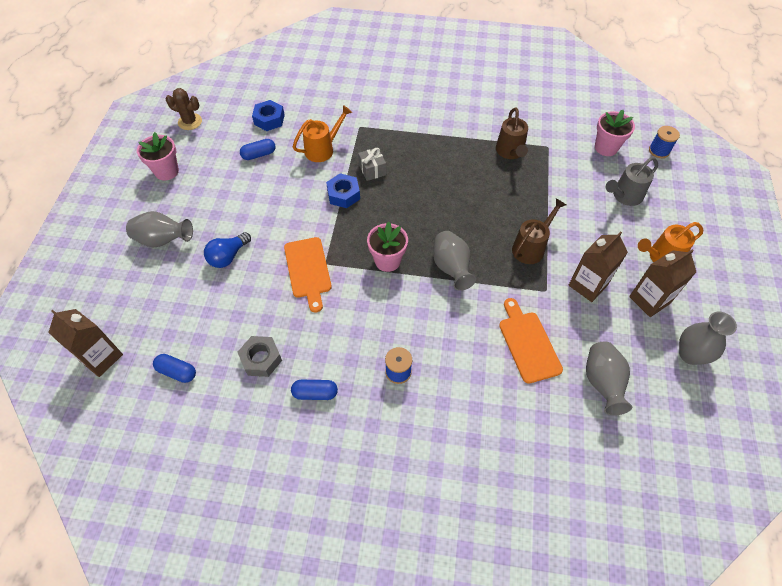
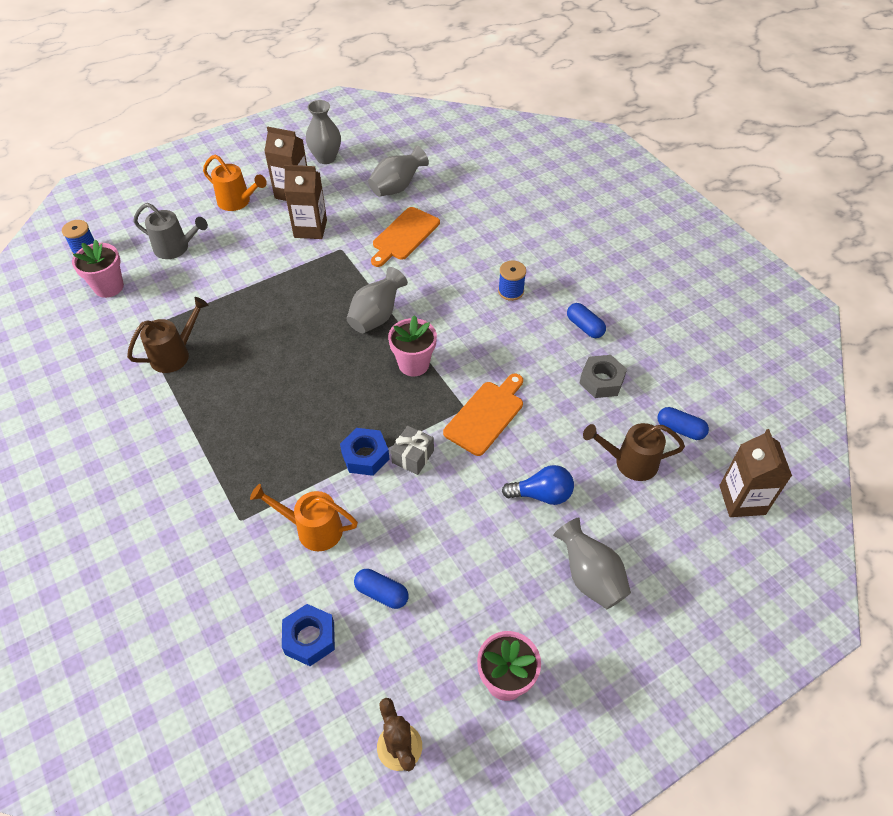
camera: 130 degrees left, 5 degrees down
(177, 372) = (680, 429): blue capsule -> blue capsule turned 45 degrees counterclockwise
(372, 170) = (305, 455): grey gift -> grey gift (413, 457)
(531, 247) = (299, 278): brown watering can -> brown watering can (629, 462)

